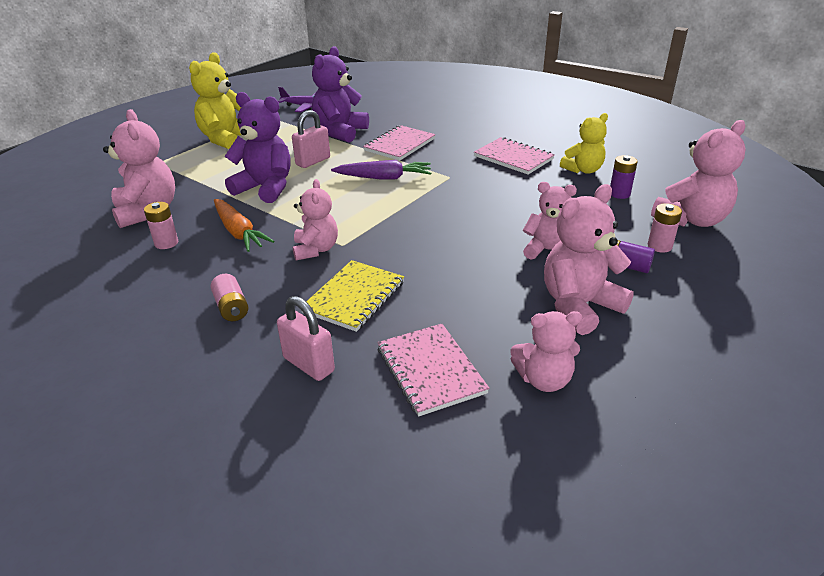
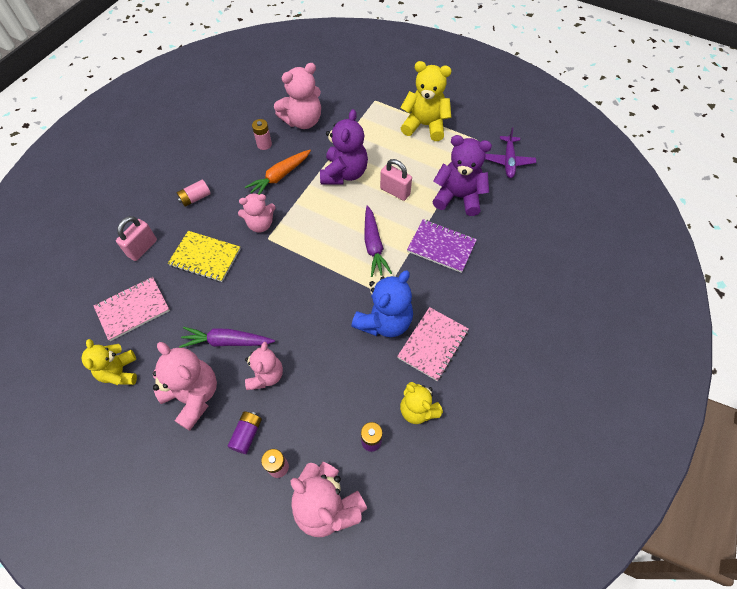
camera: 80 degrees right, 25 degrees up
(400, 145) = (441, 247): pink notebook -> purple notebook
(484, 178) = (384, 321): none -> blue teddy bear
(499, 278) = (227, 341): none -> purple carrot
(544, 380) = (120, 372): pink teddy bear -> yellow teddy bear

